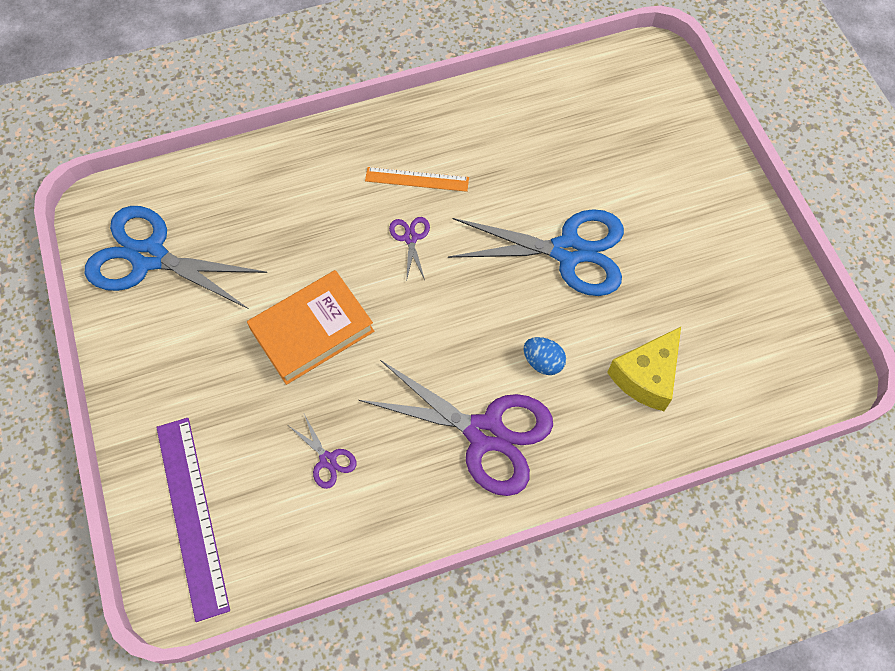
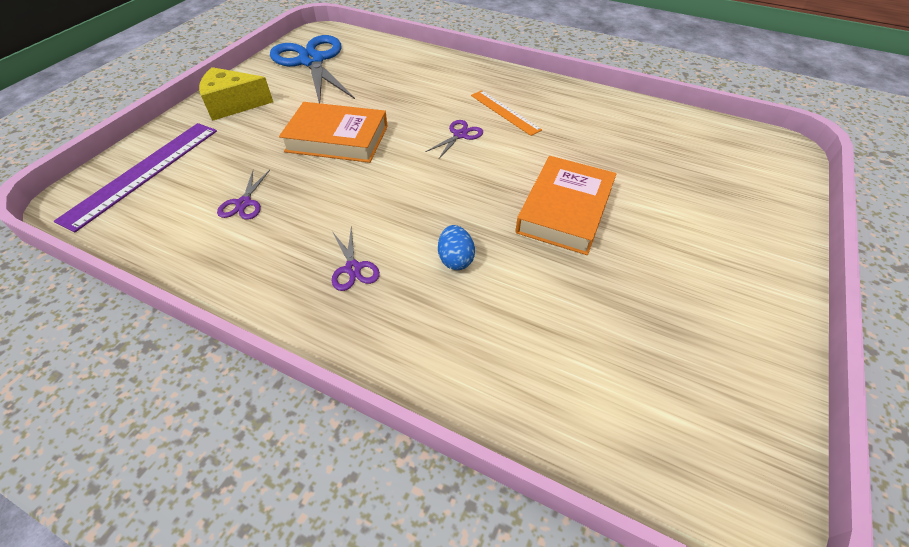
camera: 45 degrees right, 15 degrees down
(485, 433) = (353, 268): purple scissors -> purple scissors, size x0.42
(568, 251) = (565, 210): blue scissors -> orange book
(646, 376) = (530, 336): yellow cheese -> yellow cheese (233, 104)

